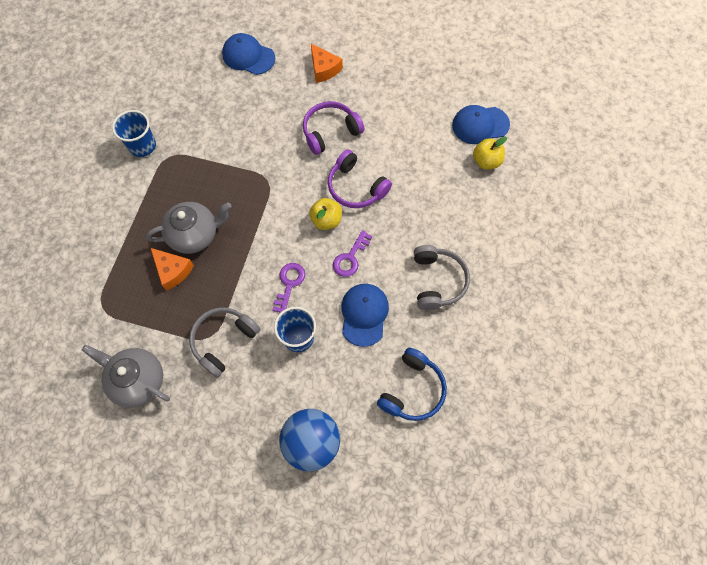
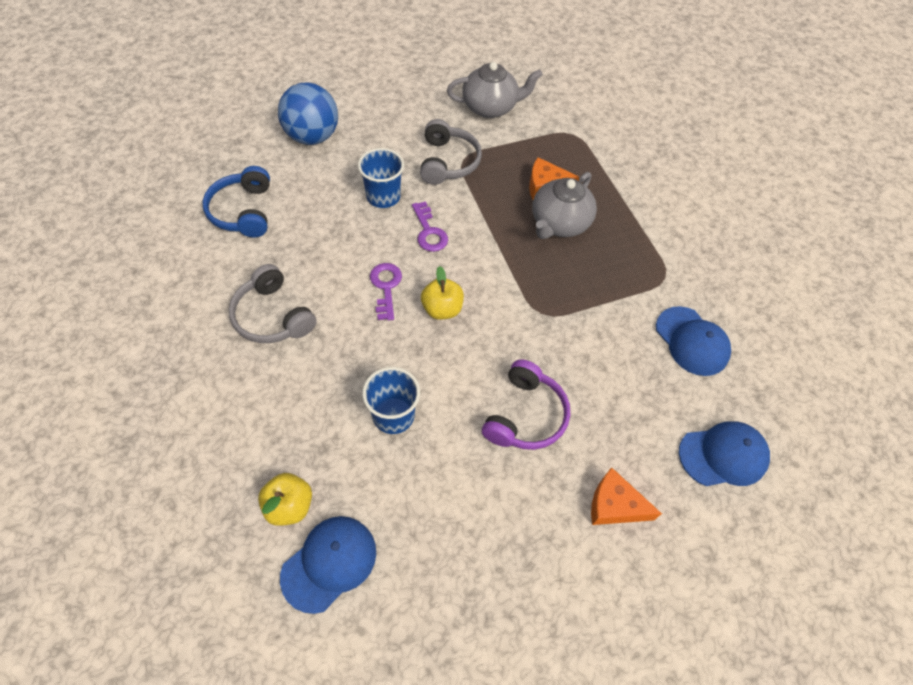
camera: 140 degrees right, 10 degrees down
(142, 146) = (702, 271): blue cup -> blue cup (393, 415)
(356, 187) = (438, 364): purple headphones -> none
(364, 314) = (333, 245): blue cap -> blue cap (692, 341)

